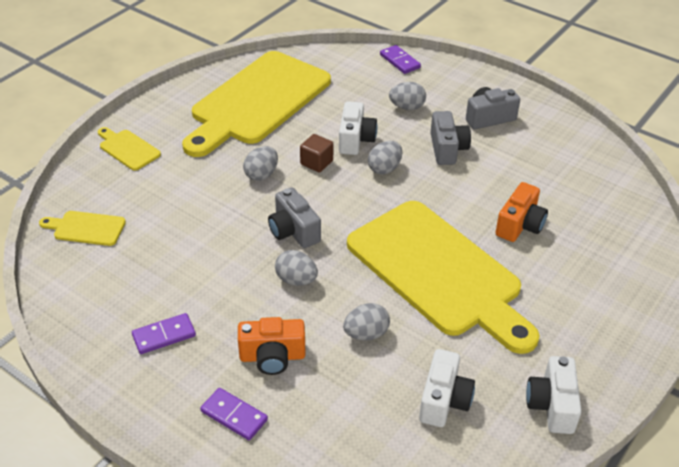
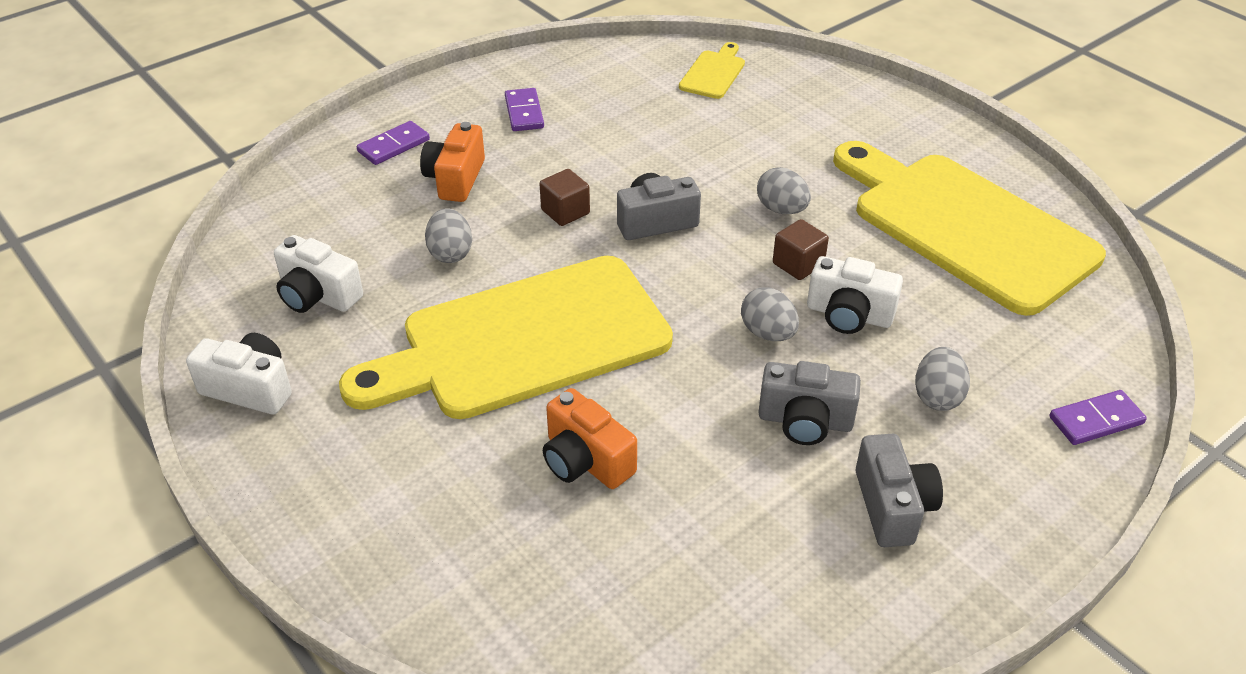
camera: 105 degrees right, 0 degrees up
(128, 149) = (860, 107): yellow cutting board -> none
(296, 280) = (565, 212): grey egg -> brown cube

